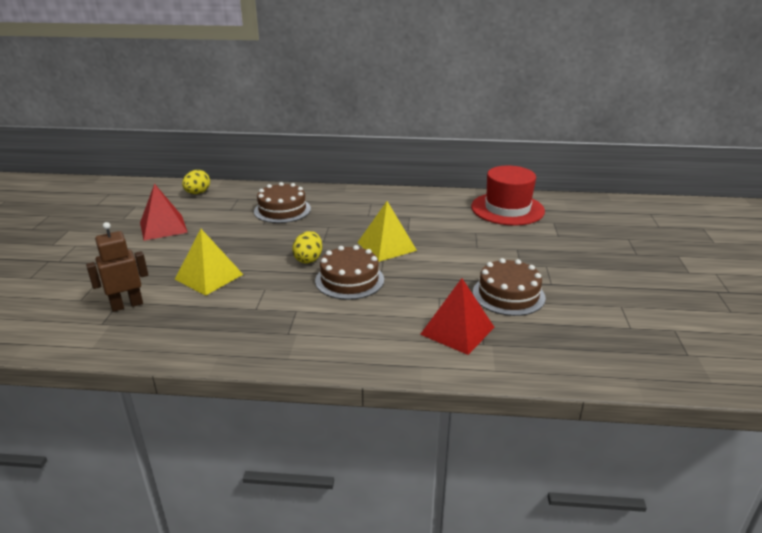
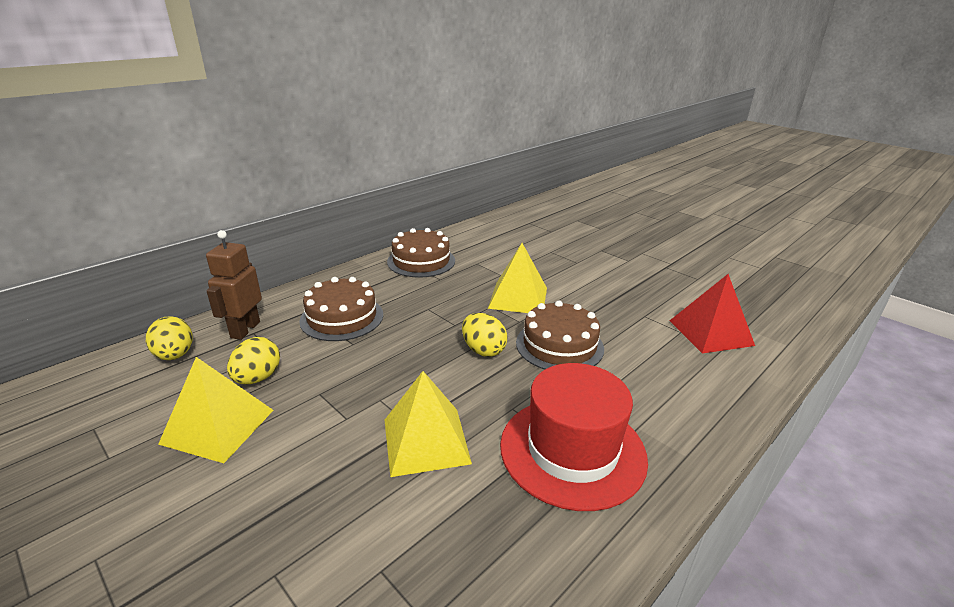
camera: 50 degrees left, 0 degrees up
(127, 305) = (404, 563): brown robot -> brown robot (245, 329)
(163, 227) = (218, 426): red pyramid -> yellow pyramid
(205, 217) = (257, 378): none -> yellow egg
(507, 209) = (530, 223): red hat -> red hat (572, 450)
(508, 294) = (672, 286): brown cake -> brown cake (421, 261)

